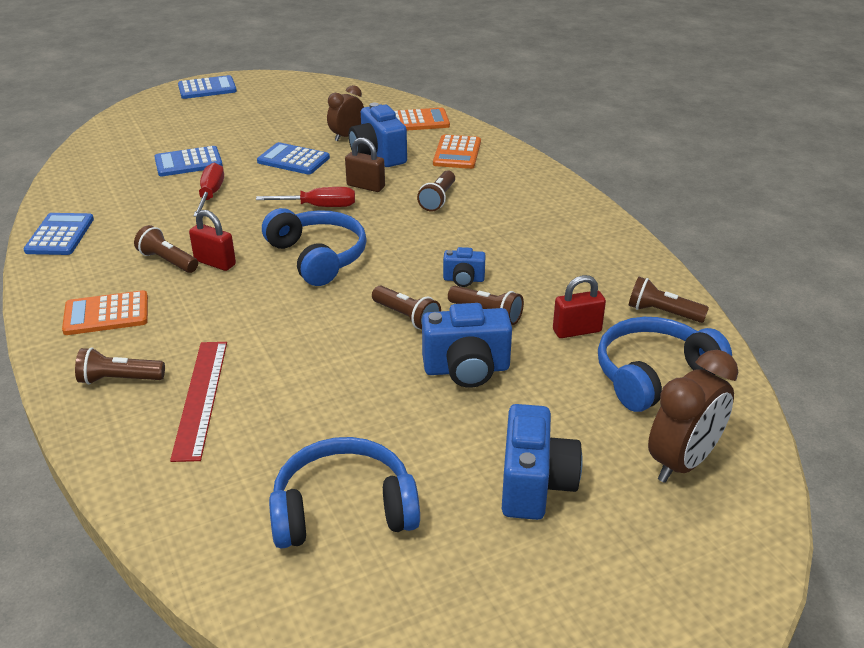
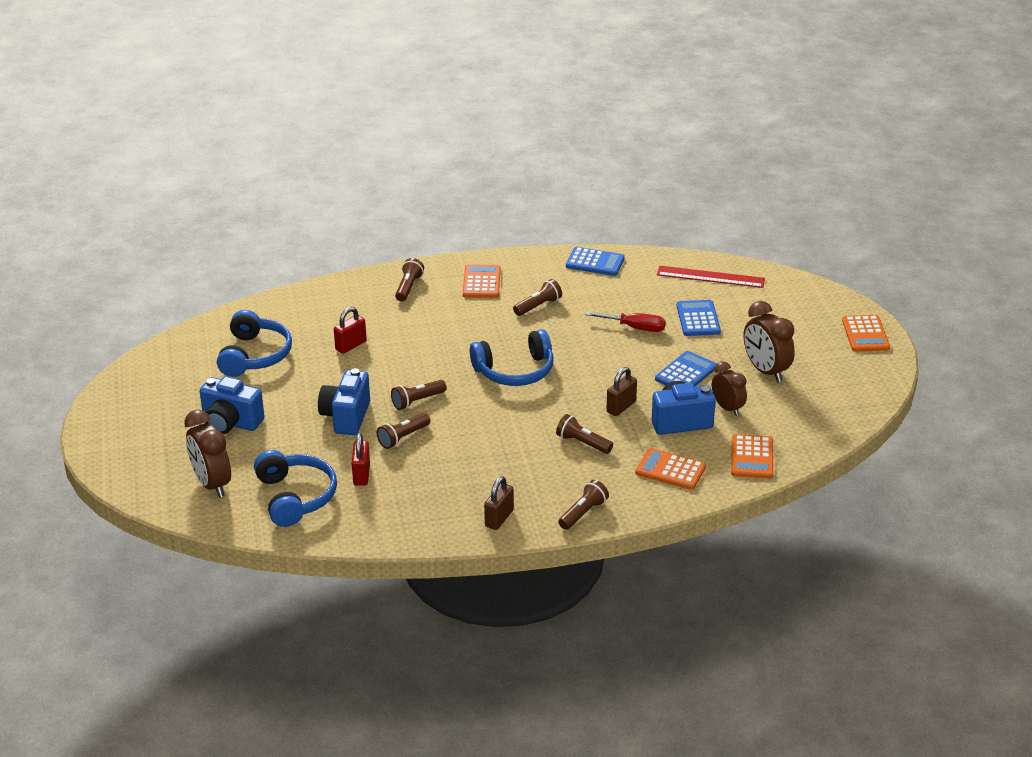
camera: 105 degrees right, 0 degrees up
(200, 398) = (375, 314): red ruler -> red ruler (710, 277)
(207, 88) = (865, 334): blue calculator -> orange calculator
(215, 263) = (527, 325): red padlock -> red padlock (351, 345)
(279, 124) = (766, 371): none -> brown clock
(319, 206) = (594, 379): red screwdriver -> none
(463, 280) = (452, 435): blue camera -> none
(589, 228) = (499, 518): none -> brown padlock
(662, 313) = (361, 523): brown flashlight -> brown flashlight (583, 513)

